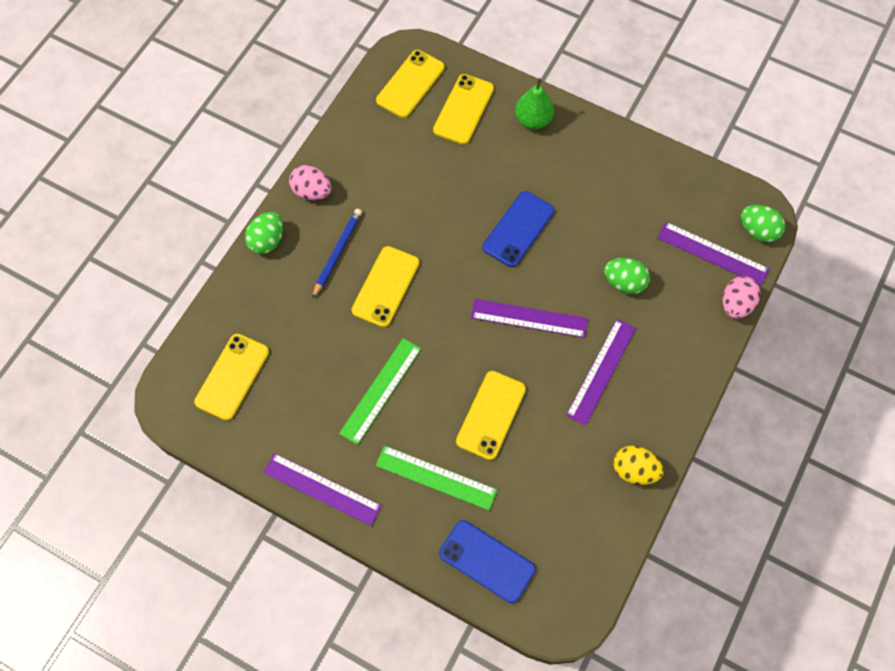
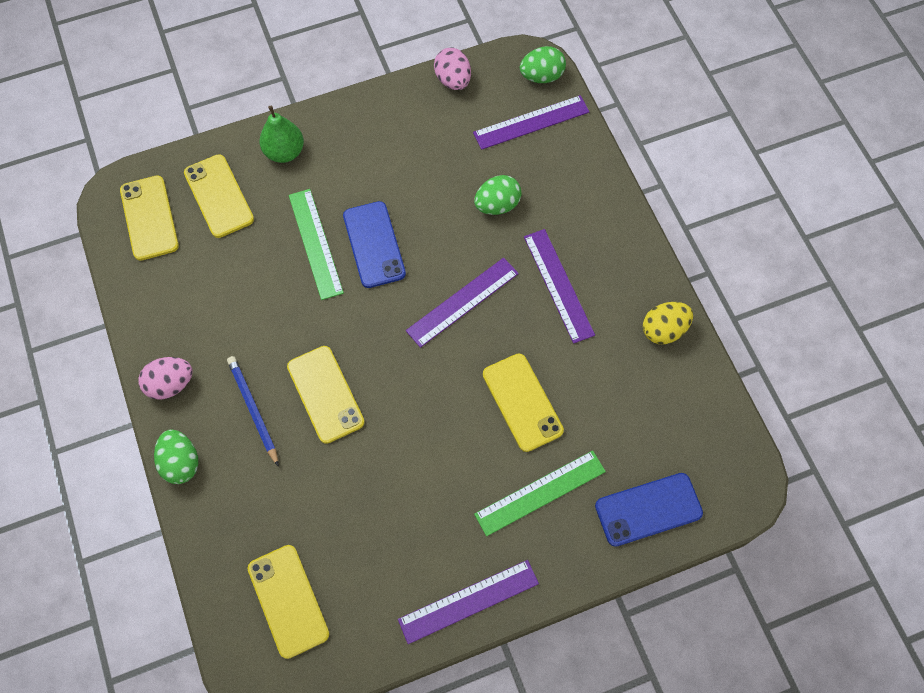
camera: 50 degrees left, 0 degrees up
(381, 390) = (420, 476): green ruler -> green ruler (315, 243)
(736, 304) = (589, 142): pink egg -> pink egg (453, 80)

